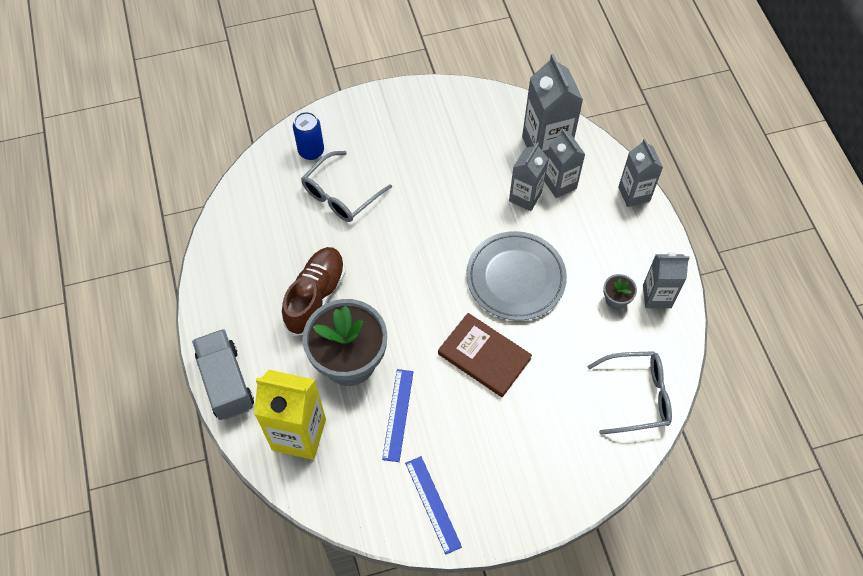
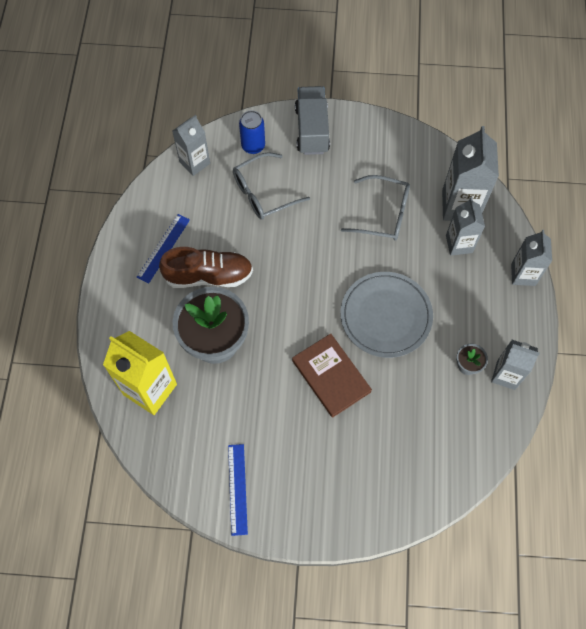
camera: 20 degrees right, 5 degrees up
(226, 382) = (108, 324): grey truck -> grey truck (312, 130)
(316, 297) = (208, 275): brown shoe -> brown shoe turned 45 degrees clockwise
(398, 414) = (238, 401): blue ruler -> blue ruler (163, 248)
(525, 197) = (423, 245): grey carton -> grey carton (194, 162)
(637, 396) = (451, 458): grey glasses -> grey glasses (383, 214)

